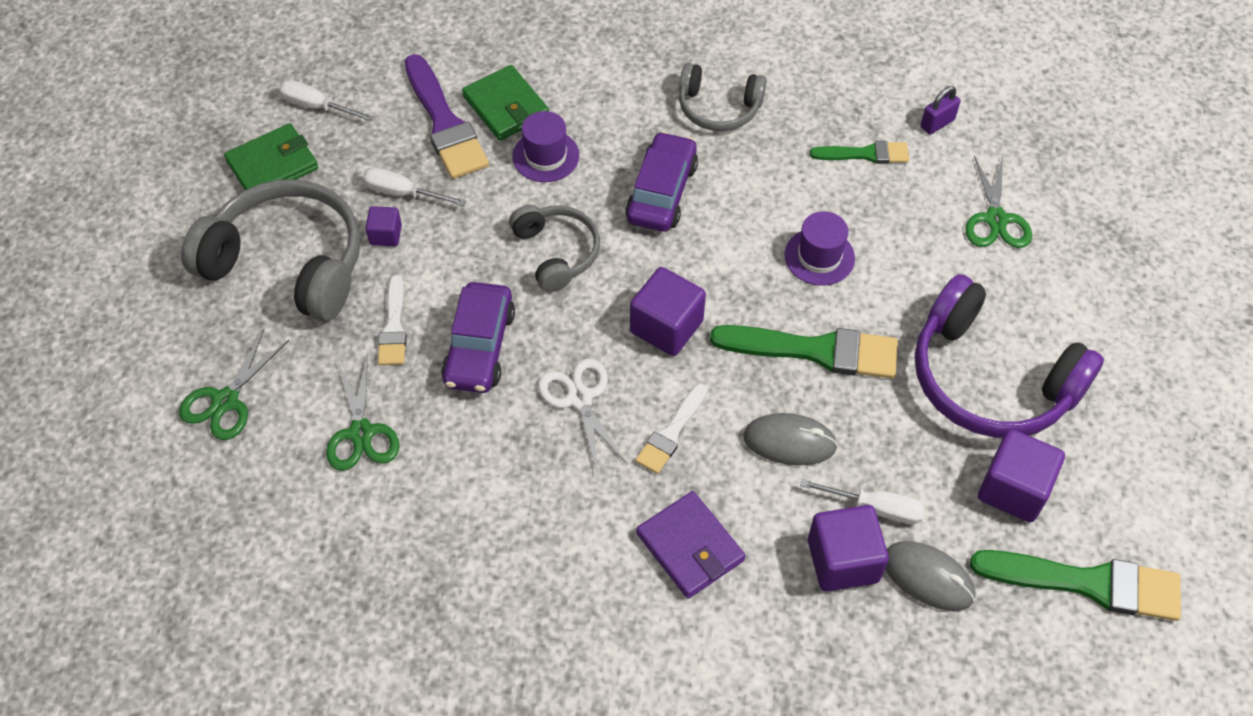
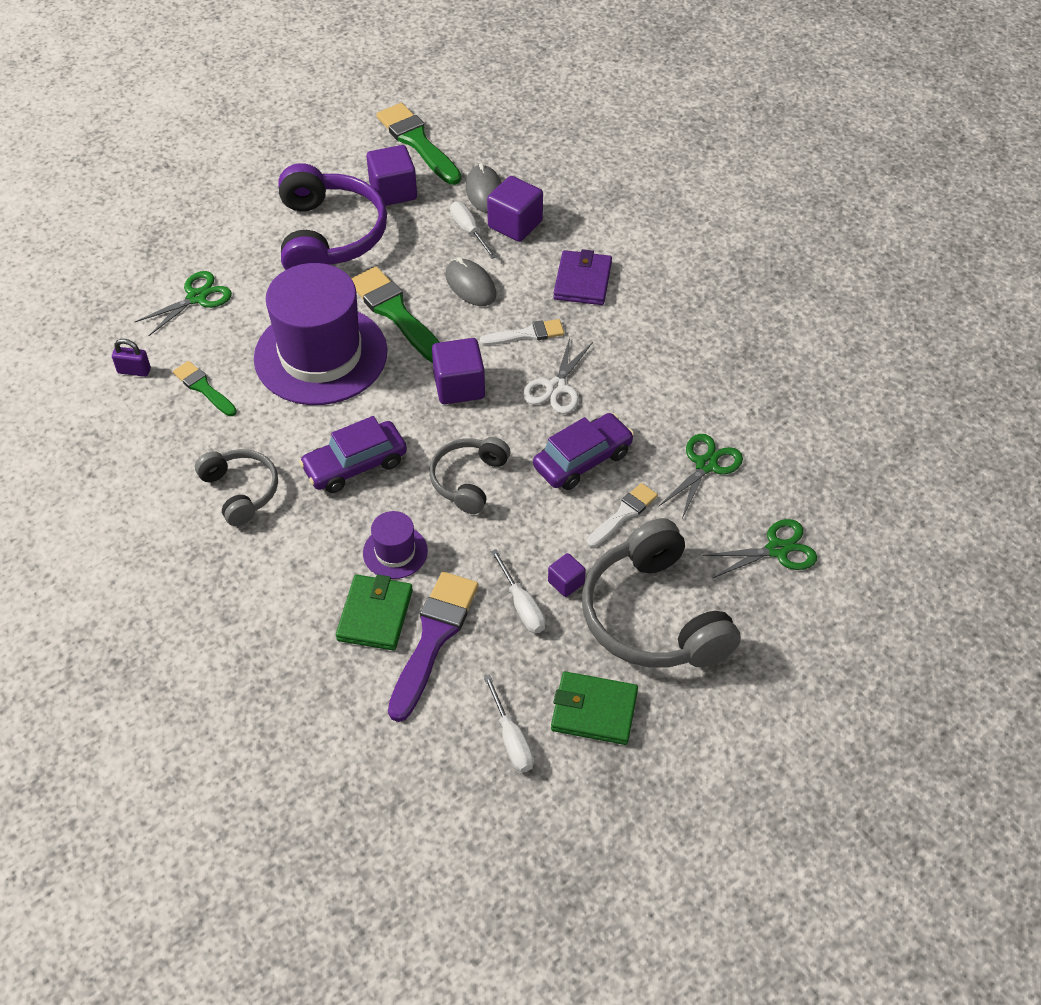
camera: 135 degrees left, 5 degrees down
(819, 256) = (321, 355): purple hat -> purple hat, size x2.28

